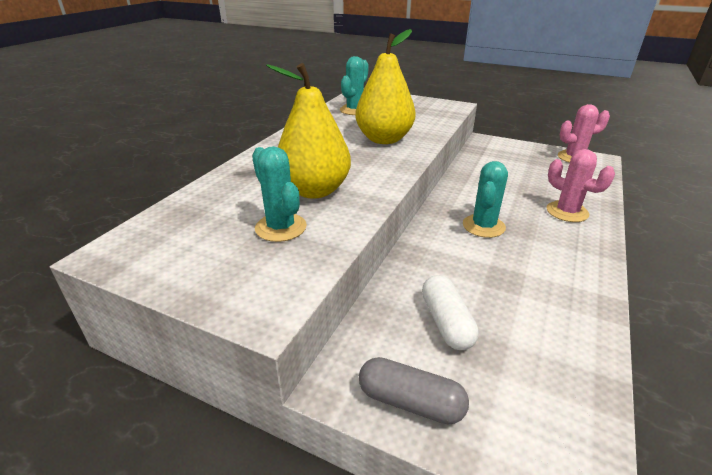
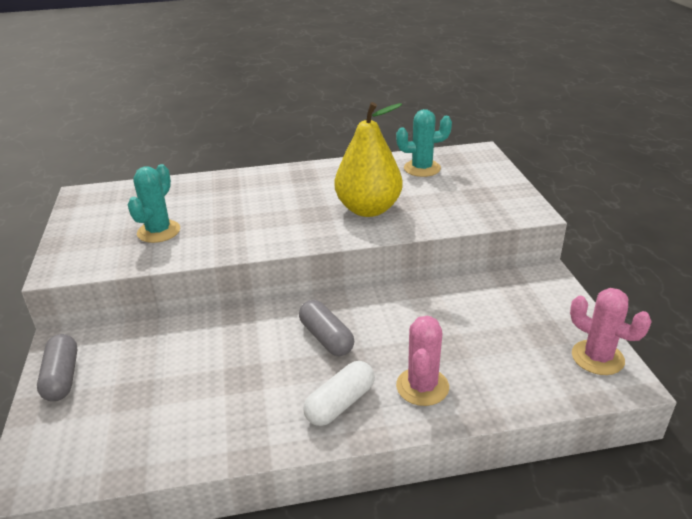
camera: 55 degrees right, 0 degrees up
(314, 190) = (227, 220): yellow pear -> none
(446, 322) = (156, 365): white capsule -> white capsule (340, 403)
(483, 226) = (326, 338): turquoise cactus -> grey capsule

